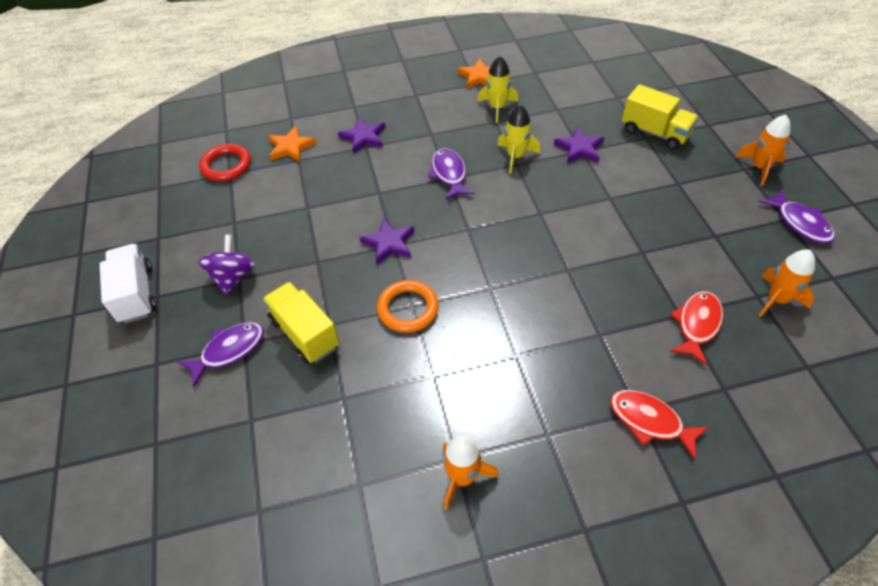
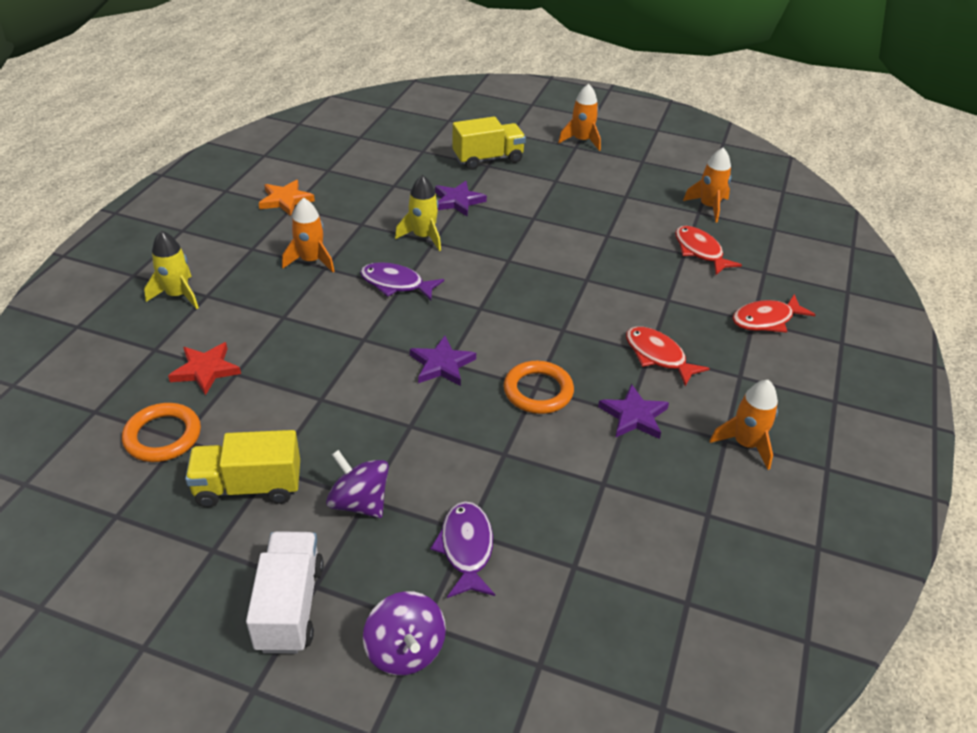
camera: 60 degrees left, 10 degrees down
(132, 366) = (405, 650): none -> purple spinning top
(136, 294) = (289, 606): white truck -> white truck turned 75 degrees clockwise
(226, 166) = (163, 436): red ring -> orange ring
(291, 147) = (206, 370): orange star -> red star
(305, 333) = (499, 477): yellow truck -> yellow truck (248, 487)
(363, 137) = (266, 311): purple star -> purple star (633, 416)
(431, 124) = (311, 261): none -> orange rocket
(497, 108) = (344, 213): yellow rocket -> yellow rocket (178, 295)
(517, 363) = (658, 356): none -> red fish
(800, 223) = (652, 158): purple fish -> none

